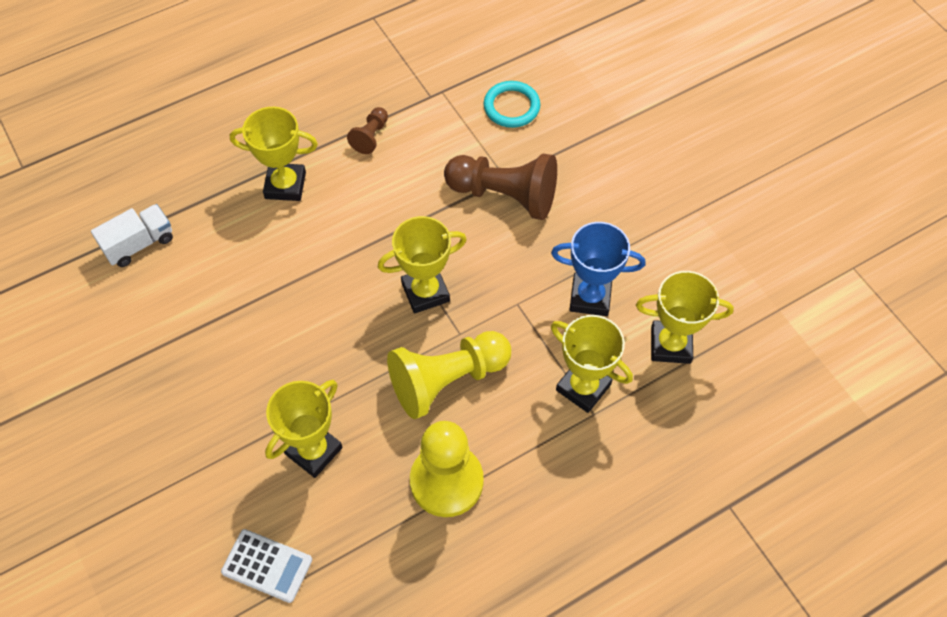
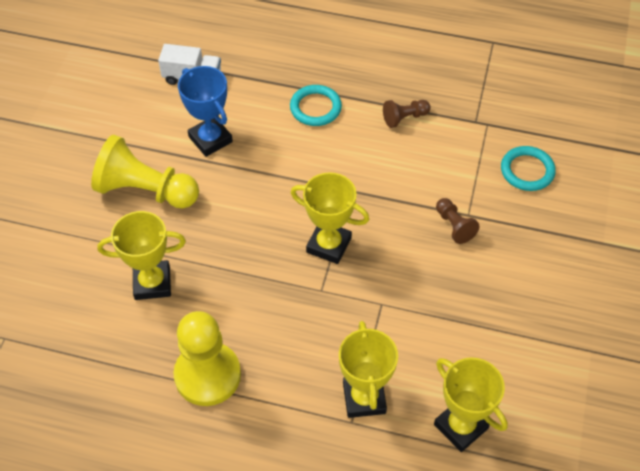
camera: 45 degrees right, 5 degrees down
(267, 565) = (53, 326): white calculator -> none
(285, 185) = (315, 108): yellow trophy -> turquoise ring
(447, 380) = (279, 312): yellow pawn -> yellow pawn (145, 190)
(504, 195) = (454, 226): brown pawn -> brown pawn, size x0.49
(590, 297) = (438, 343): blue trophy -> blue trophy (210, 139)

